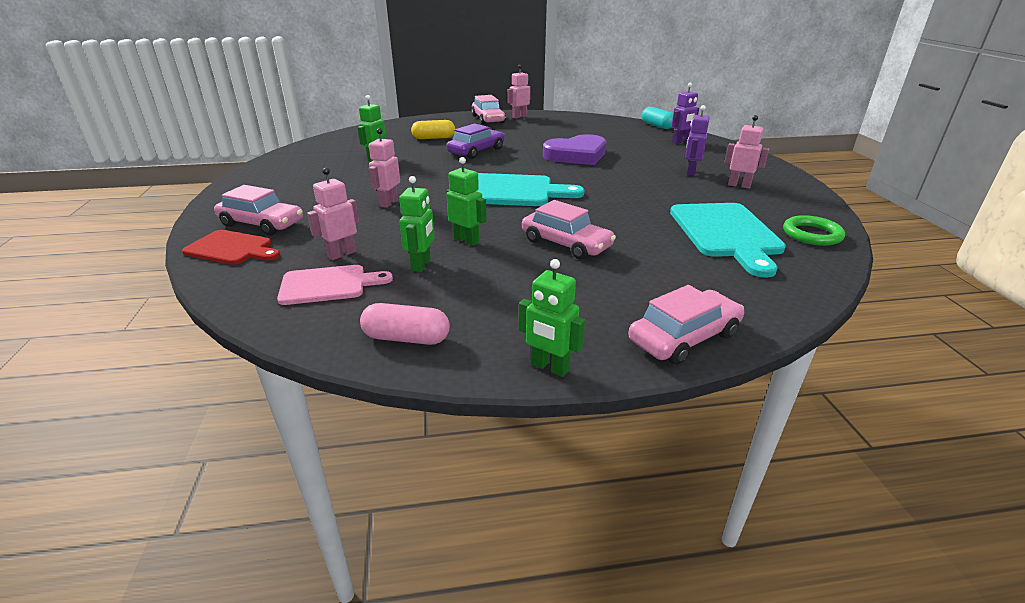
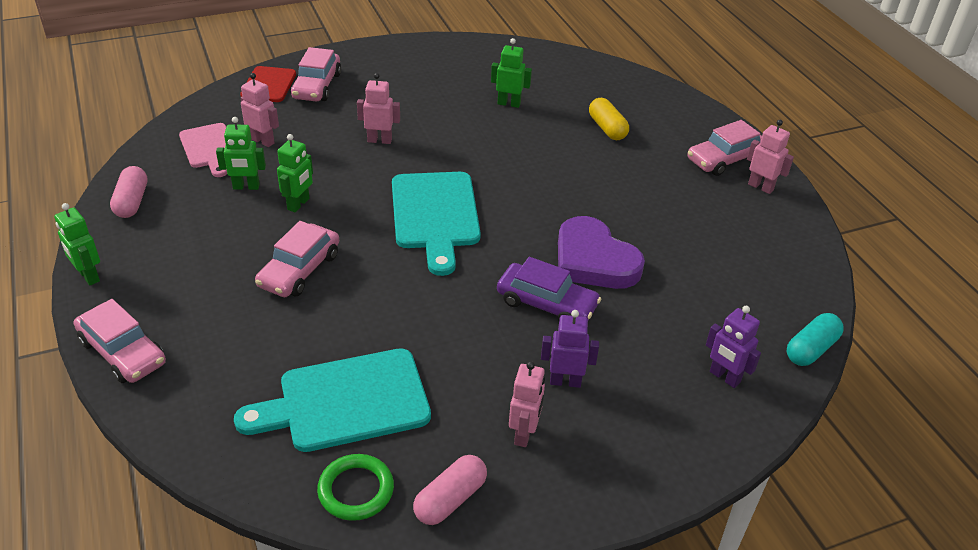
camera: 75 degrees right, 10 degrees up
(476, 151) = (569, 170): purple car -> purple car (546, 303)
(549, 367) = (88, 276): green robot -> green robot turned 60 degrees counterclockwise
(803, 208) = (450, 499): none -> pink capsule

